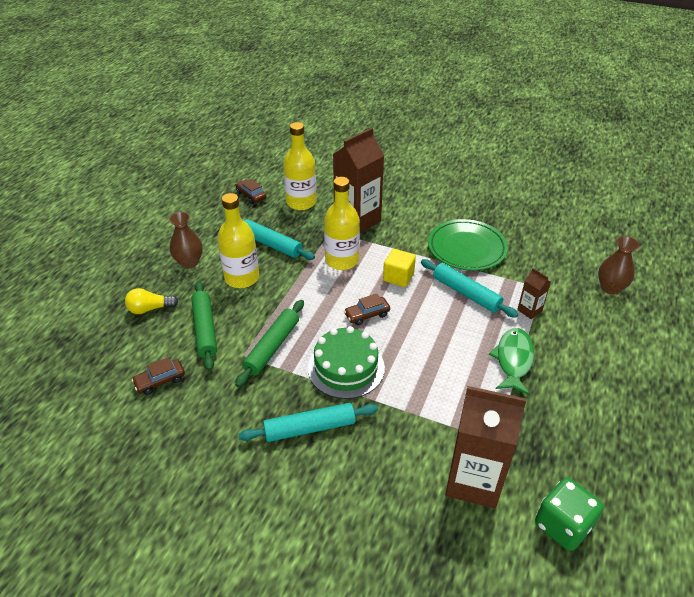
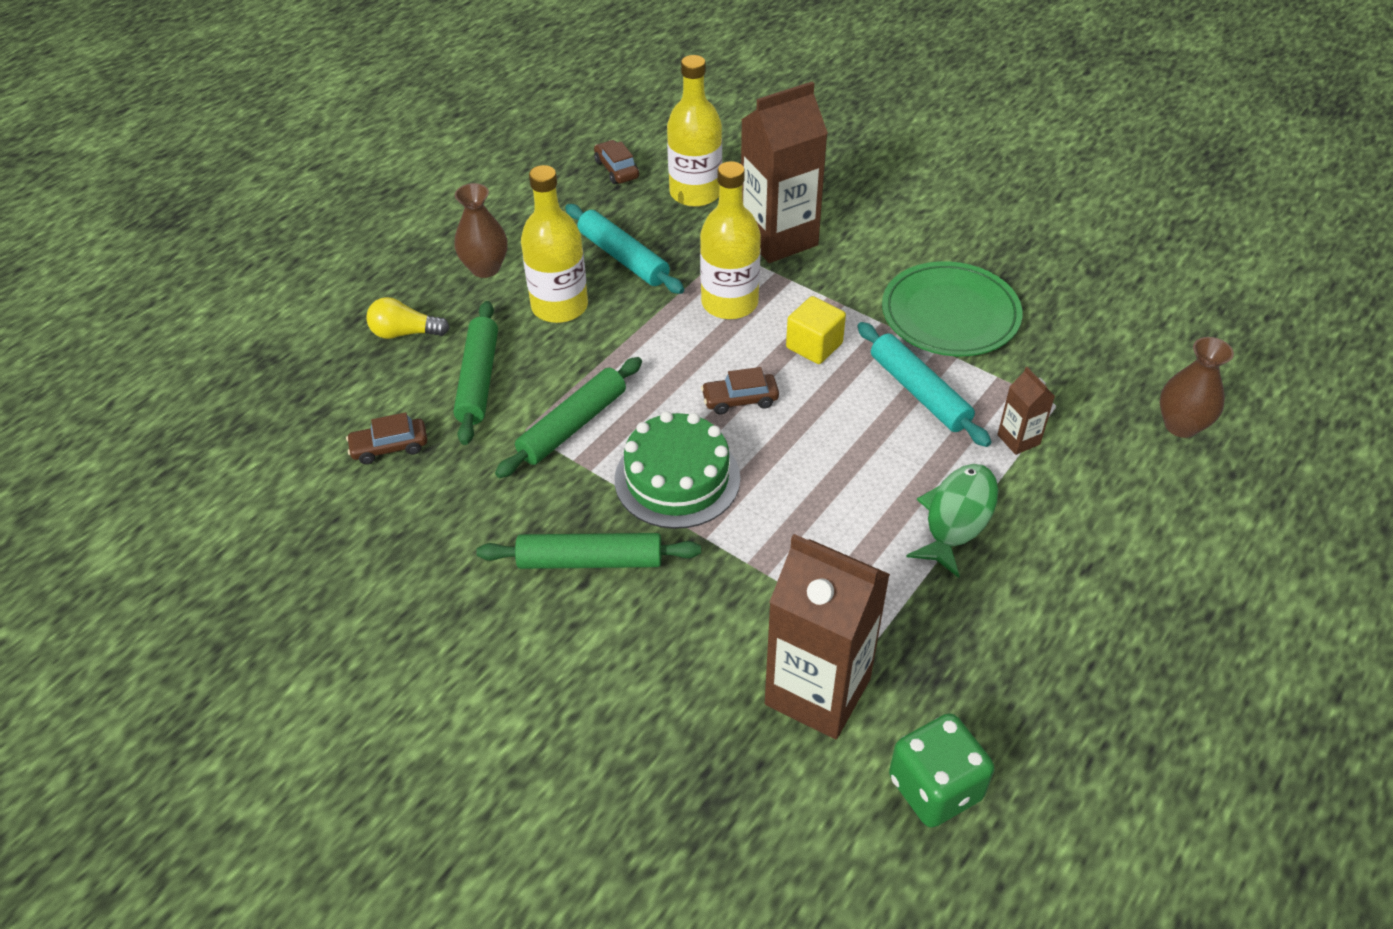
camera: 15 degrees right, 5 degrees up
(309, 428) = (590, 560): turquoise rolling pin -> green rolling pin

